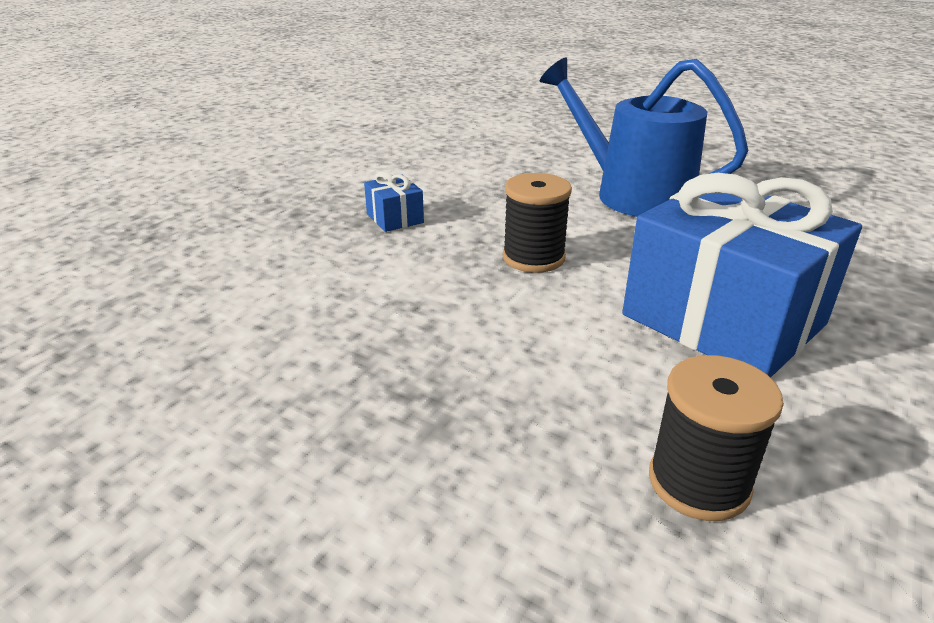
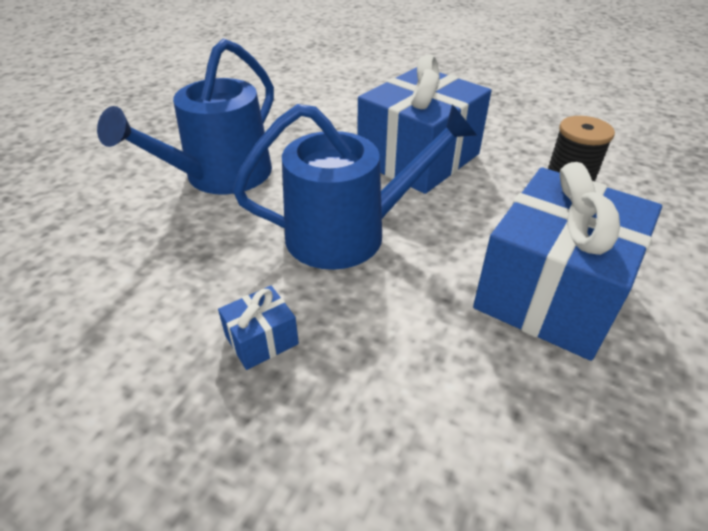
camera: 95 degrees left, 10 degrees up
(407, 385) = (551, 292): none -> blue gift
(533, 258) = (348, 233): black spool -> blue watering can

